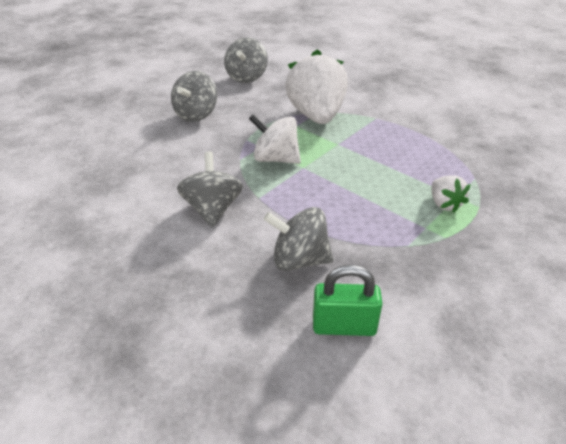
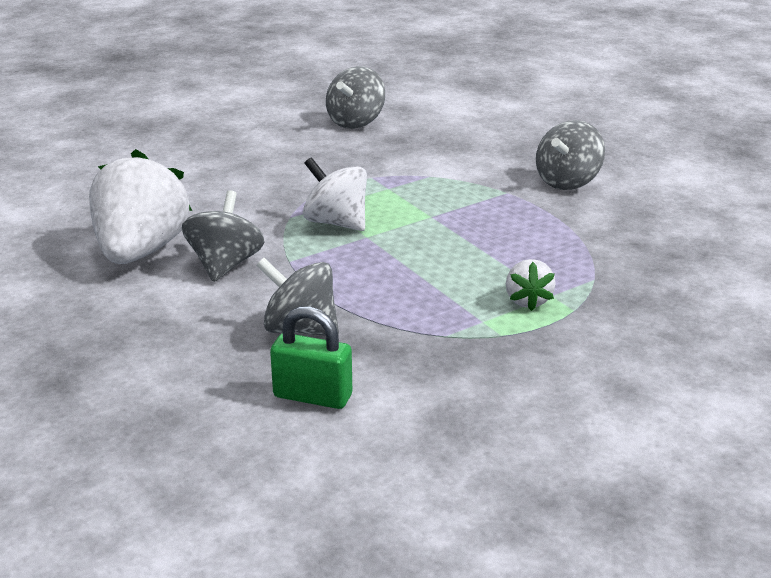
camera: 15 degrees right, 10 degrees down
(196, 114) = (261, 160): grey spinning top -> grey spinning top (567, 181)
(316, 116) = (423, 180): white strawberry -> white strawberry (140, 251)

